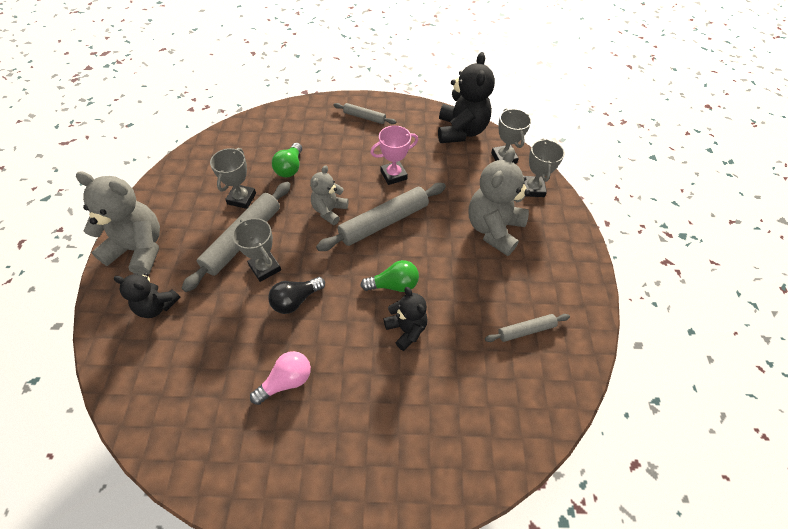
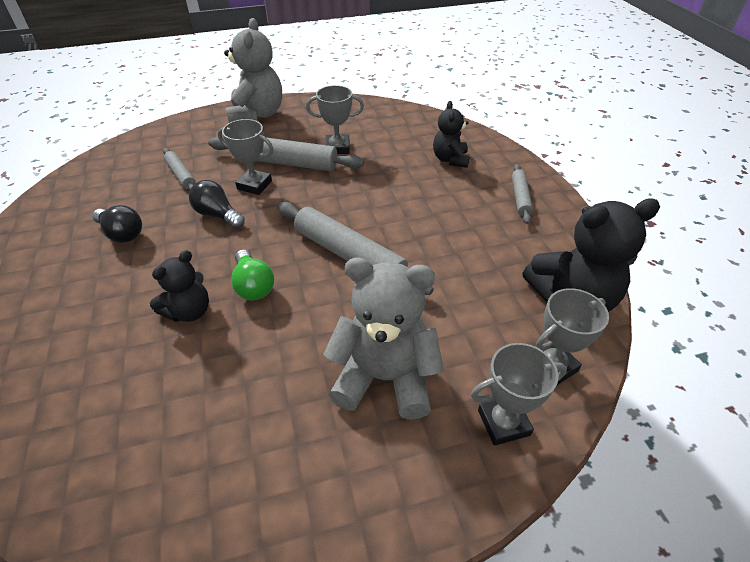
camera: 75 degrees right, 10 degrees down
(157, 306) = (199, 141): black teddy bear -> black teddy bear (450, 159)
(265, 268) = (254, 185): grey trophy -> grey trophy turned 75 degrees clockwise
(286, 381) = (122, 234): pink light bulb -> black light bulb
(290, 168) = (396, 165): green light bulb -> none
(329, 211) = (347, 207): grey teddy bear -> none
(393, 175) = (433, 246): pink trophy -> none
(526, 330) = (199, 453): grey rolling pin -> grey rolling pin (181, 175)

